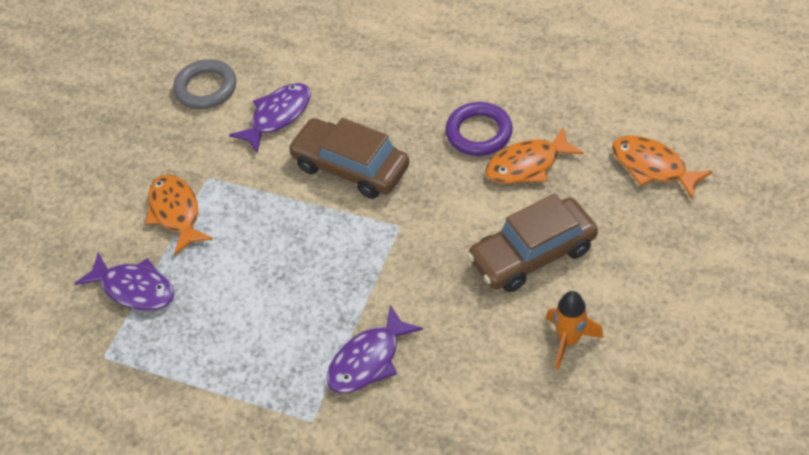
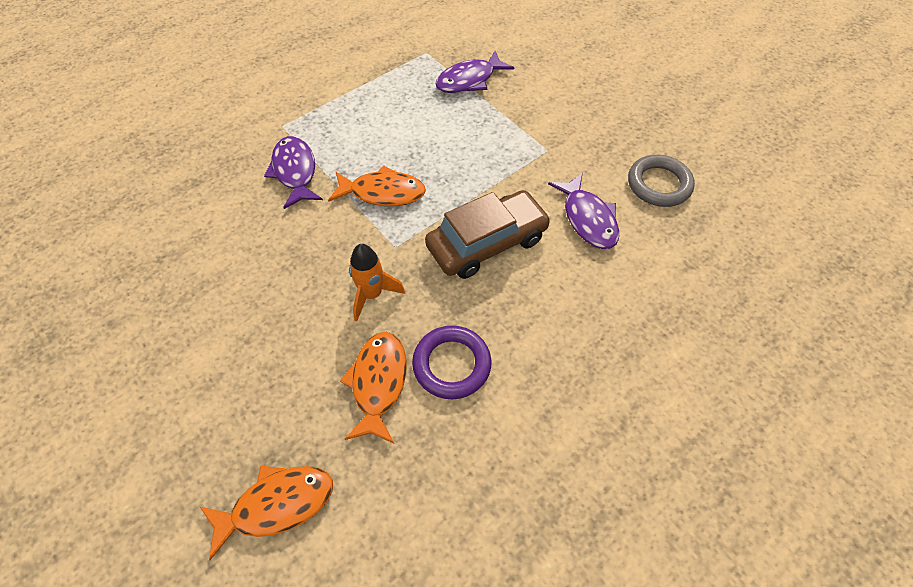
camera: 115 degrees right, 5 degrees up
(176, 213) = (523, 121): orange fish -> orange fish (383, 192)
(532, 254) = (281, 324): brown car -> none
(568, 341) = (183, 299): orange rocket -> orange rocket (372, 294)

